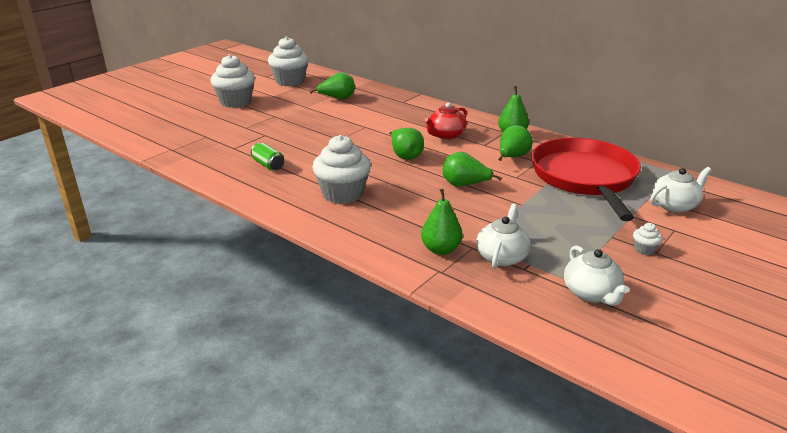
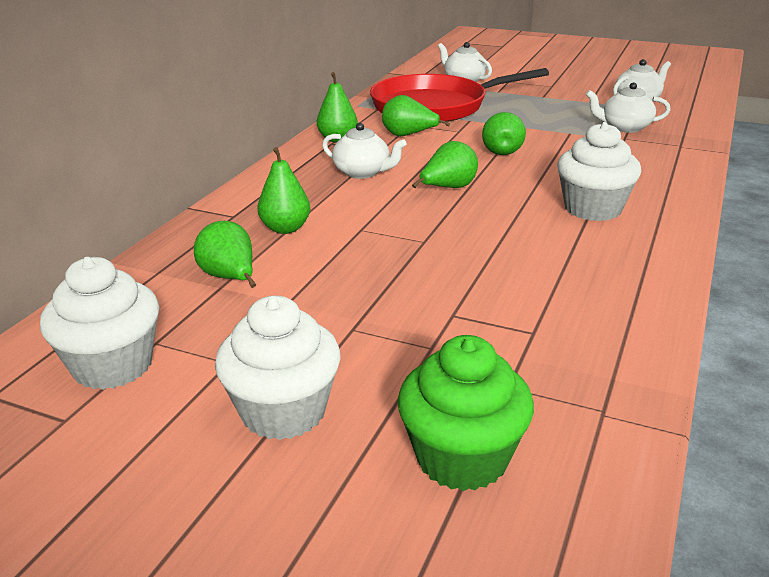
camera: 105 degrees left, 0 degrees up
(181, 123) = (462, 458): none -> green cupcake
(268, 165) = (566, 280): green can -> none
(441, 249) = (645, 149): green pear -> green pear (285, 228)
(446, 135) = (363, 172): red teapot -> white teapot
(644, 249) = (551, 88): white cupcake -> none

